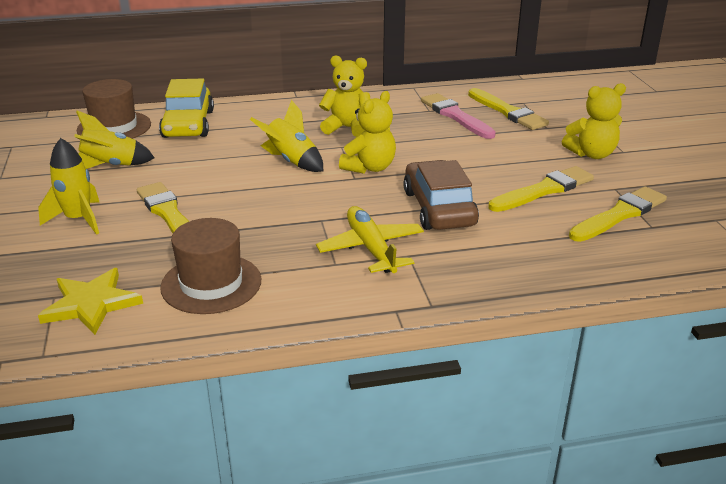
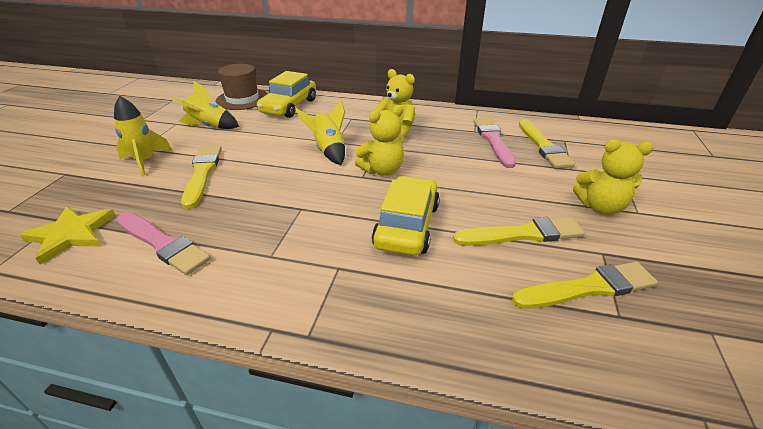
camera: 25 degrees right, 5 degrees up
(211, 284) = (163, 244): brown hat -> pink brush
(371, 248) = (313, 250): yellow plane -> none
(439, 208) = (407, 225): brown car -> yellow car

